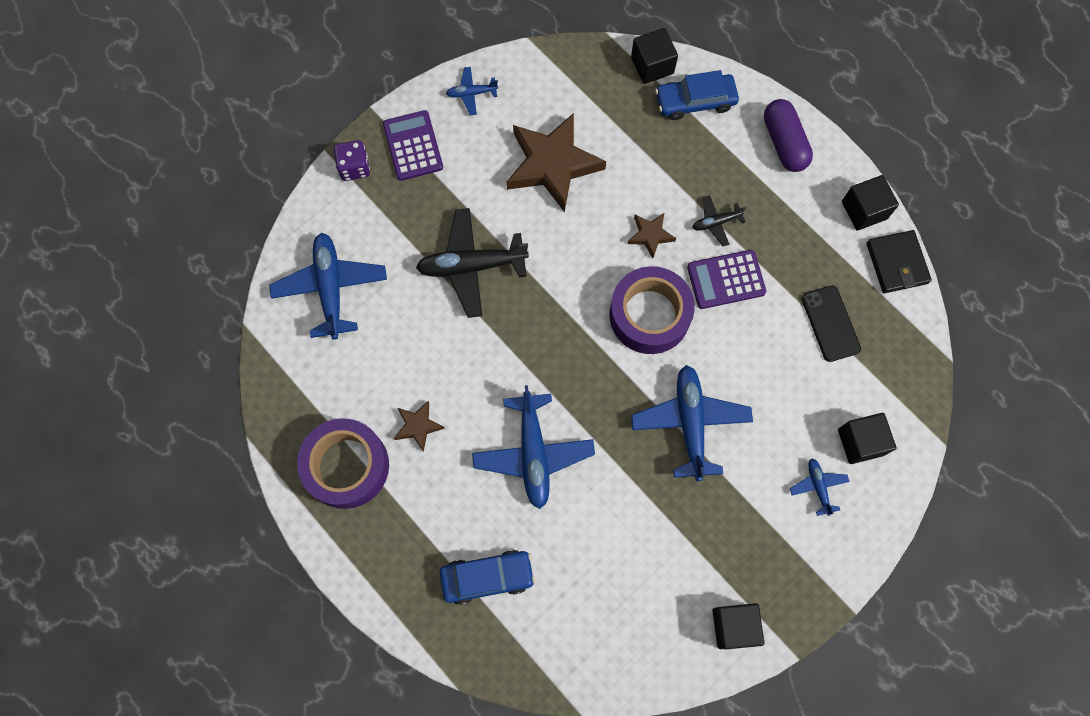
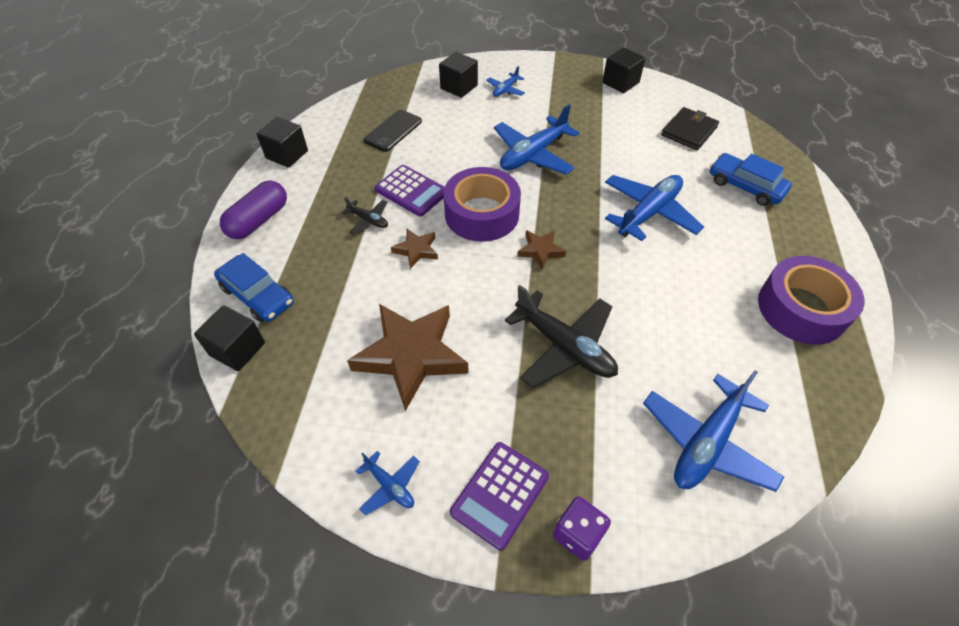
camera: 130 degrees left, 20 degrees down
(418, 426) = (719, 287): brown star -> brown star (540, 250)
(896, 263) = (317, 124): black wallet -> black wallet (689, 131)

